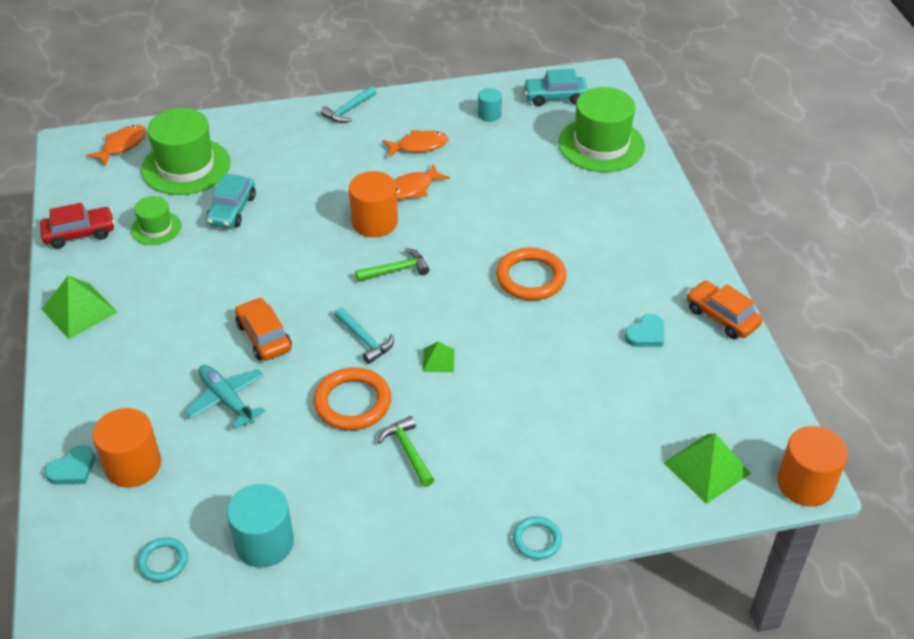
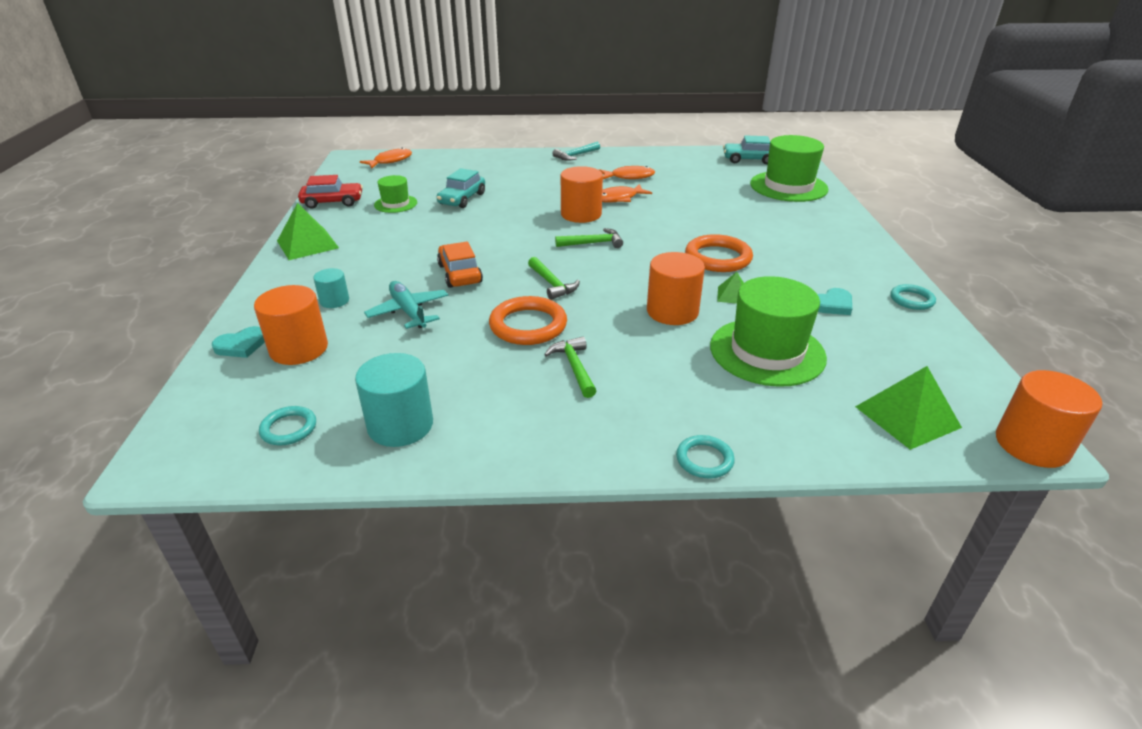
camera: 10 degrees right, 10 degrees down
(186, 166) = (435, 174): green hat -> green hat (767, 352)
(364, 340) = (552, 284): turquoise hammer -> green hammer
(438, 360) = (620, 304): green pyramid -> green pyramid (733, 295)
(489, 114) = (692, 165): turquoise cylinder -> turquoise cylinder (334, 301)
(491, 364) = (672, 311): none -> orange cylinder
(721, 317) = (911, 300): orange car -> turquoise ring

